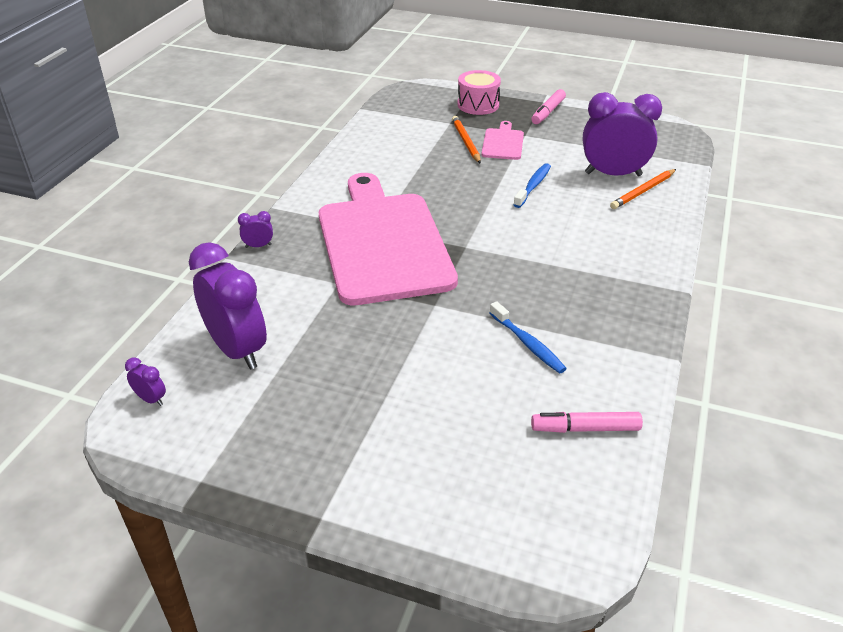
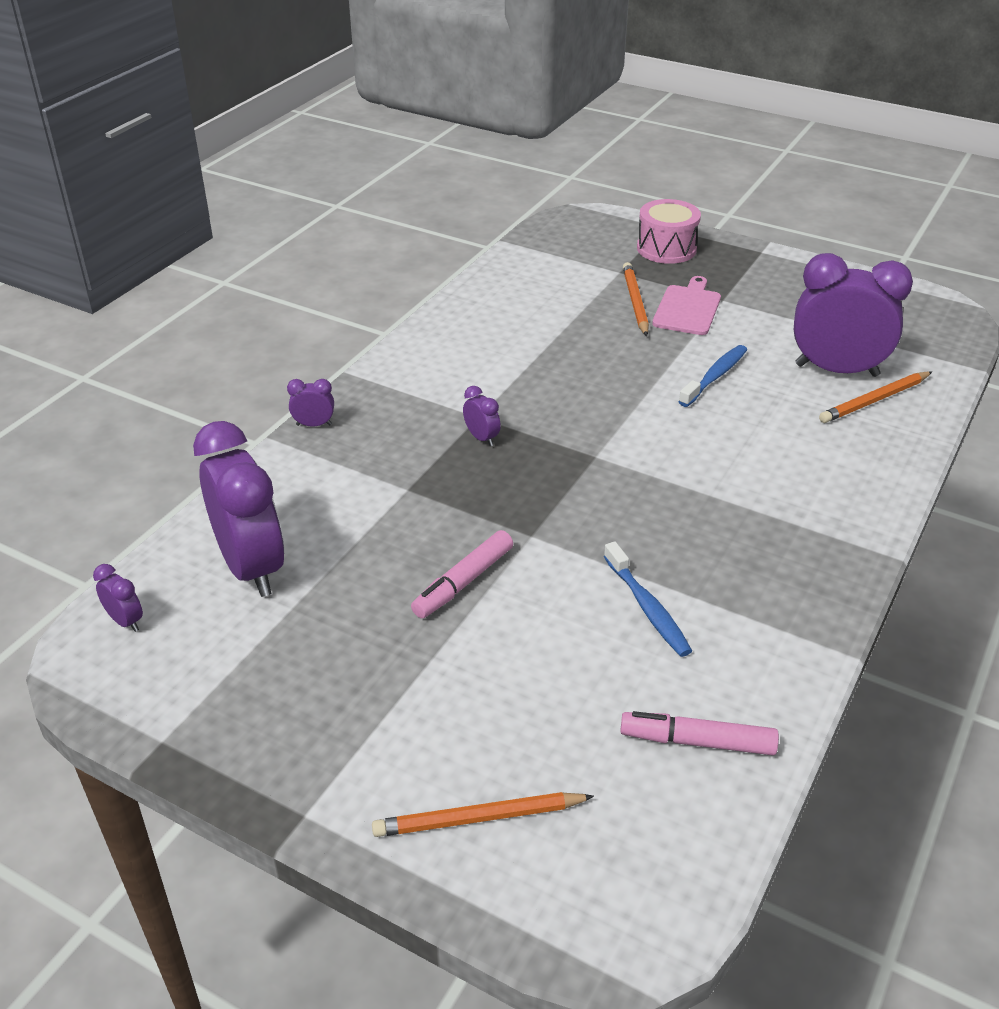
camera: 10 degrees right, 0 degrees up
(382, 243) = (482, 438): pink cutting board -> purple clock
(448, 501) = (479, 818): none -> orange pencil
(548, 112) = (765, 268): pink marker -> pink marker (463, 582)

